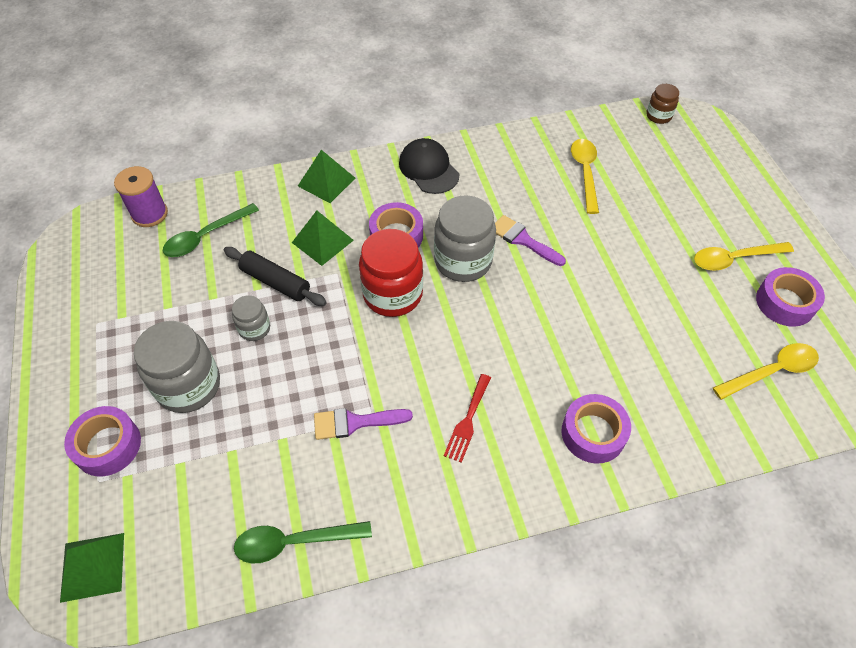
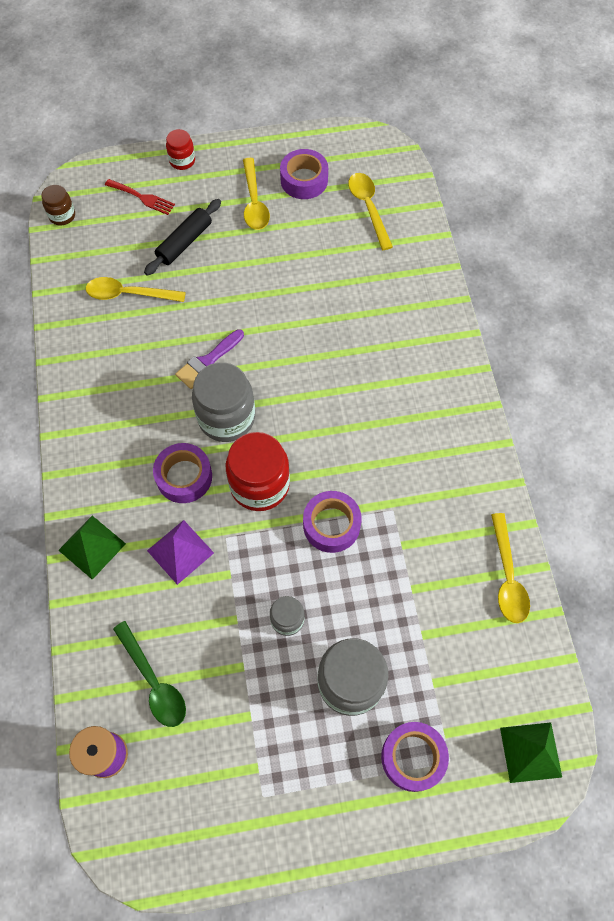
camera: 85 degrees left, 10 degrees up
(275, 282) = (230, 600): black rolling pin -> black rolling pin (184, 242)
(293, 542) = (507, 577): green spoon -> yellow spoon
(322, 241) = (180, 551): green pyramid -> purple pyramid
(354, 422) = (398, 525): purple brush -> none
(428, 169) = (93, 438): black cap -> none
(467, 421) = (401, 432): red fork -> red fork (142, 197)
(593, 433) = (417, 340): purple tape -> purple tape (331, 525)
(763, 193) = (182, 161): none -> red jar

